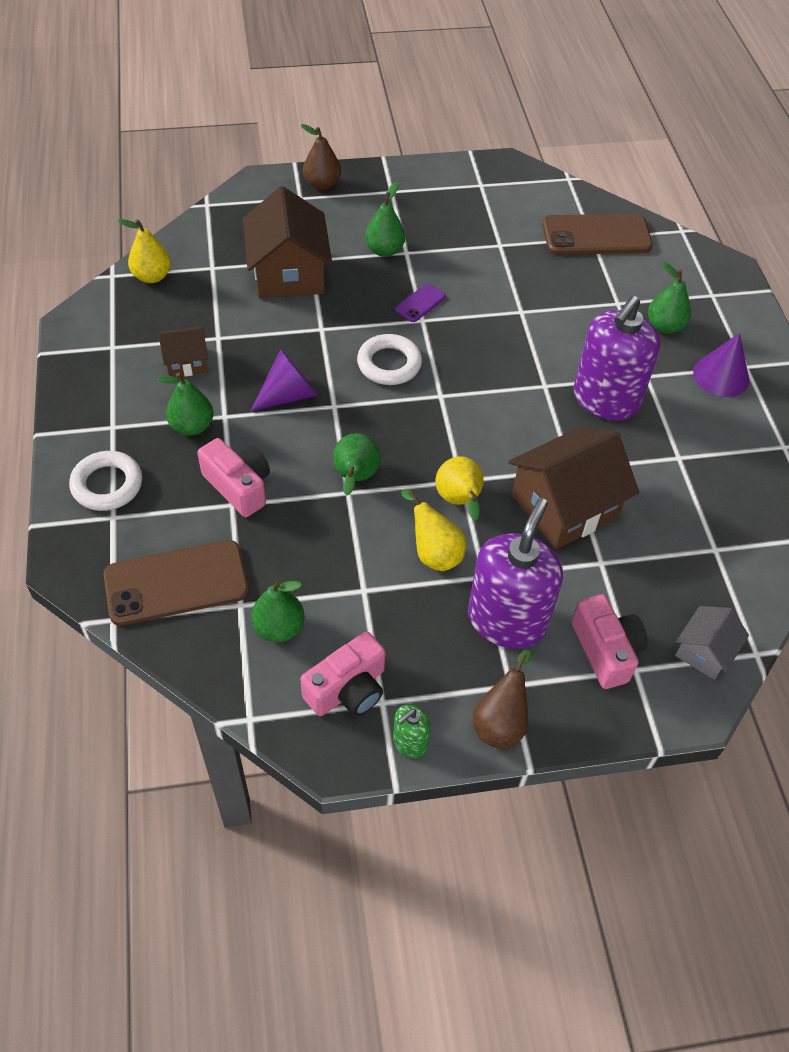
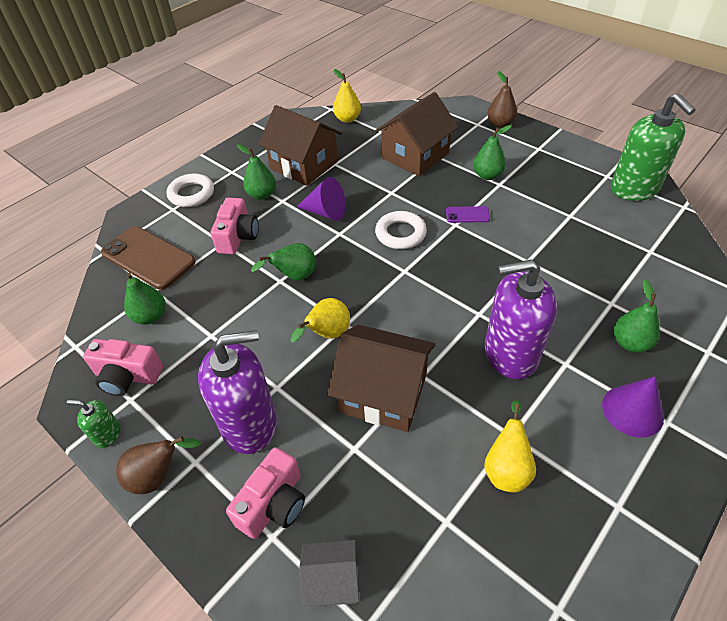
camera: 55 degrees right, 5 degrees down
(186, 362) = (304, 165): brown house -> brown house, size x1.89
(434, 553) = (271, 349): yellow pear -> yellow pear (506, 468)
(515, 185) = (634, 189): none -> green soap dispenser
(596, 235) = (656, 252): brown phone -> none

